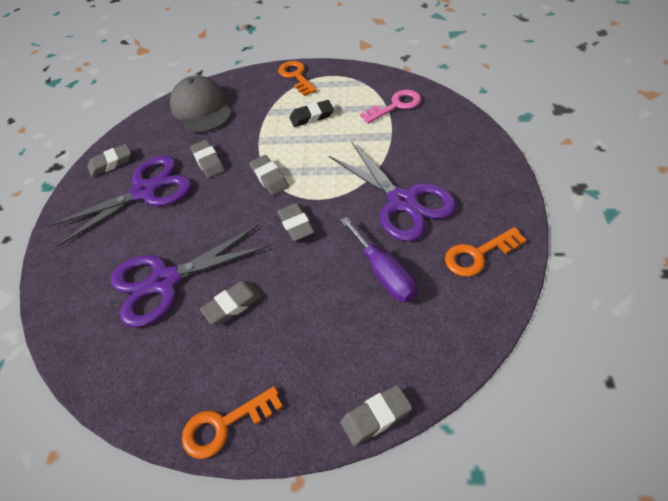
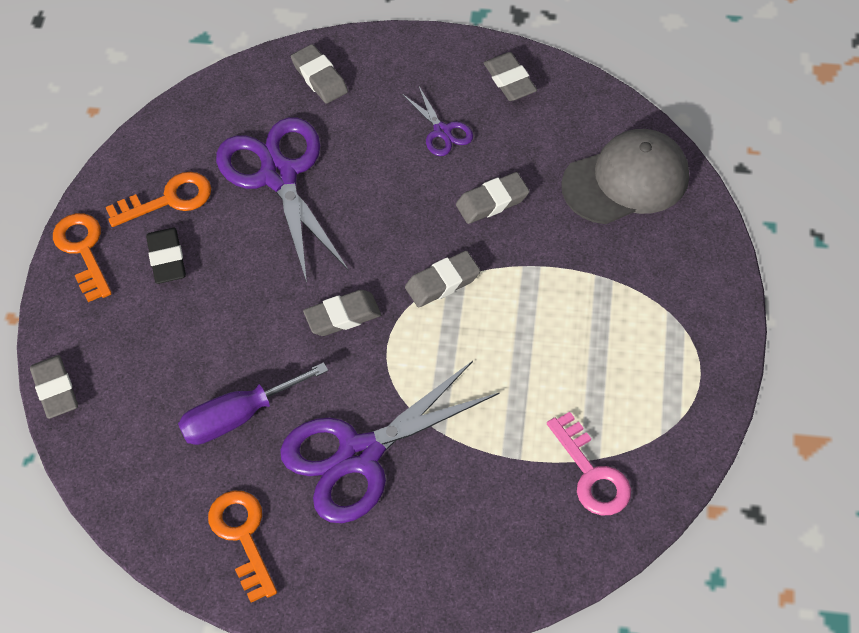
camera: 90 degrees right, 5 degrees up
(145, 191) = (442, 131): purple scissors -> purple scissors, size x0.47
(232, 305) = (228, 249): grey eraser -> grey eraser (319, 78)
(296, 76) = (703, 319): orange key -> orange key (168, 199)
(312, 116) = (580, 341): black eraser -> black eraser (167, 259)

